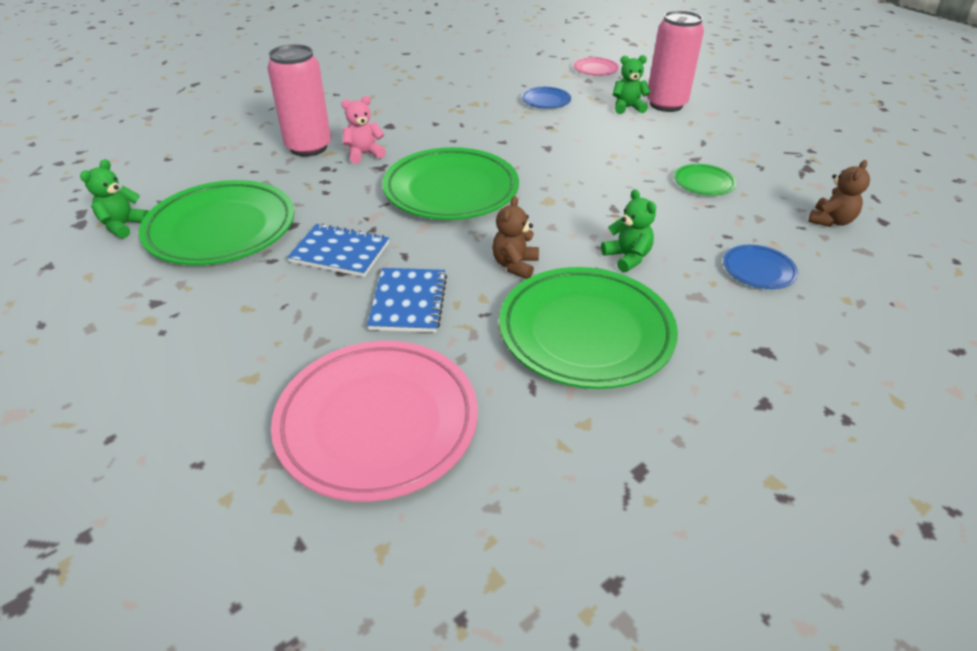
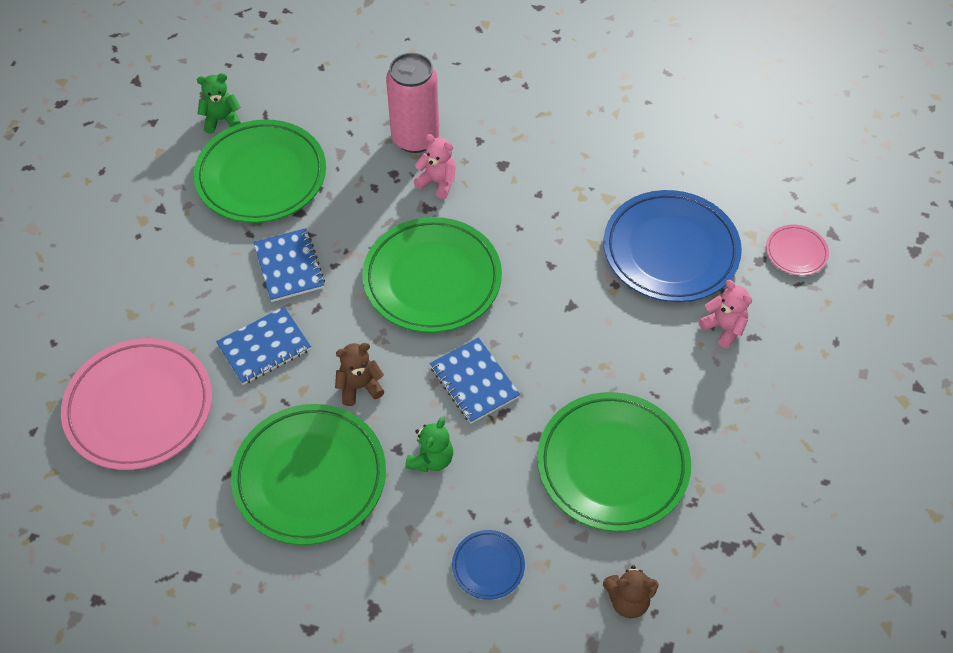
camera: 55 degrees right, 15 degrees up
(545, 101) = (670, 251): blue plate -> blue plate, size x2.20
(571, 209) = (474, 382): none -> blue notebook
(627, 108) = (724, 328): green teddy bear -> pink teddy bear
(666, 104) = (766, 359): pink can -> none
(703, 183) = (612, 465): green plate -> green plate, size x2.20

